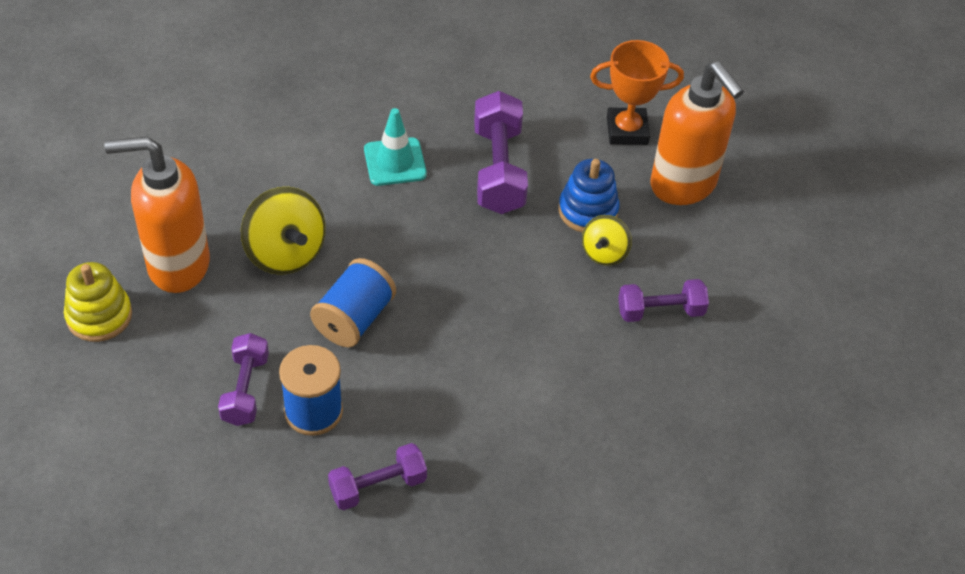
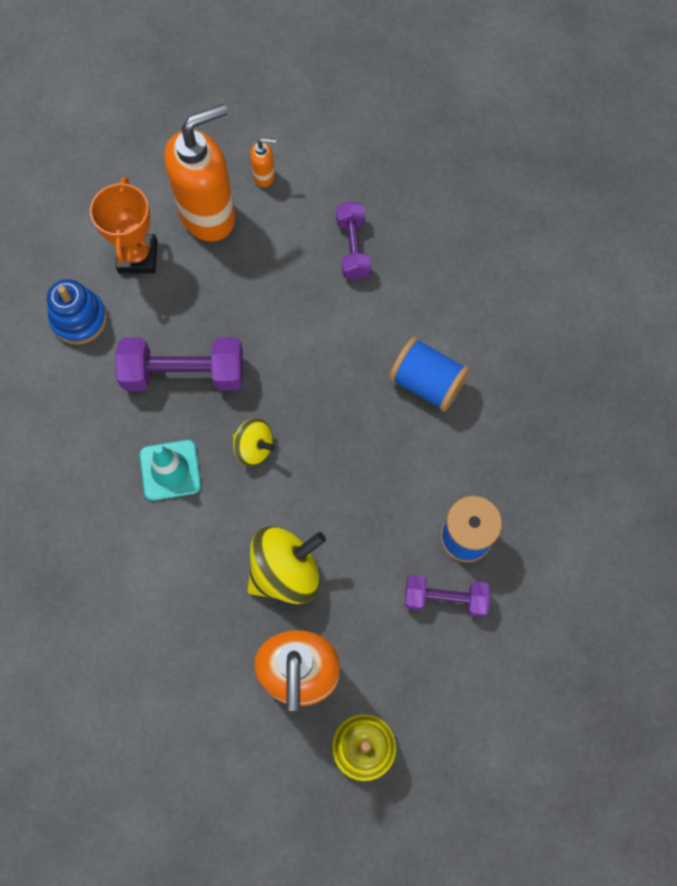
camera: 85 degrees left, 20 degrees up
(354, 319) = (364, 504): blue spool -> blue spool (427, 382)
(378, 486) = (538, 481): purple dumbbell -> none
(588, 211) = (238, 298): blue stacking toy -> blue stacking toy (79, 319)
(604, 253) = (288, 287): yellow spinning top -> yellow spinning top (254, 448)
(740, 231) = (264, 176): none -> orange soap dispenser

